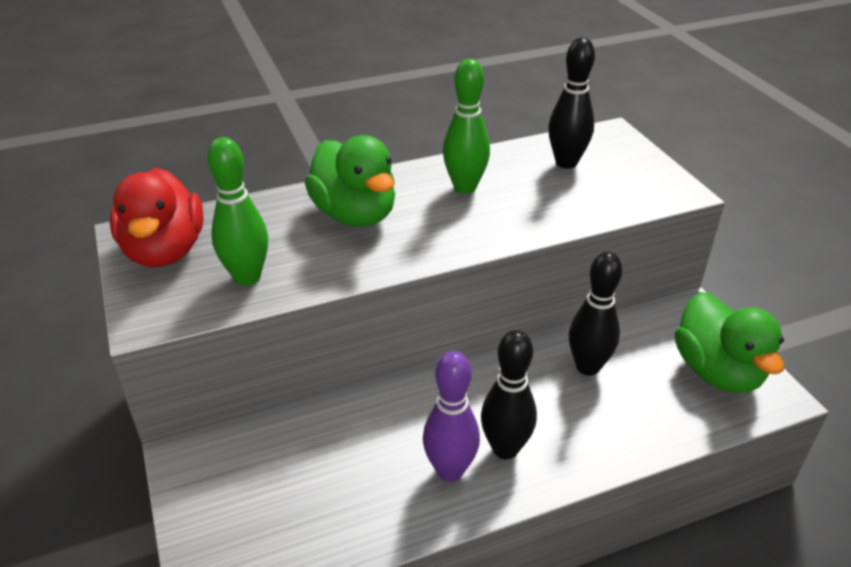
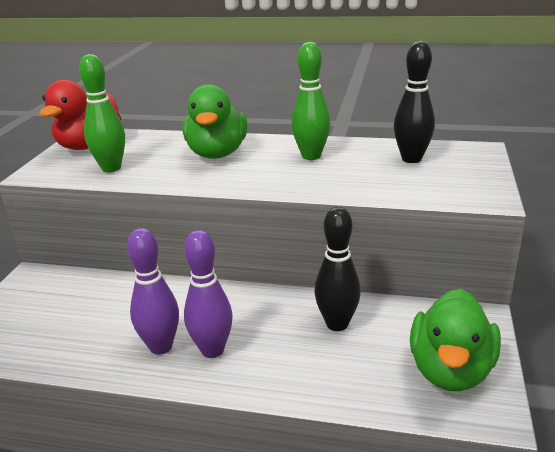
camera: 35 degrees right, 10 degrees down
(505, 448) = (212, 350): black bowling pin -> purple bowling pin

